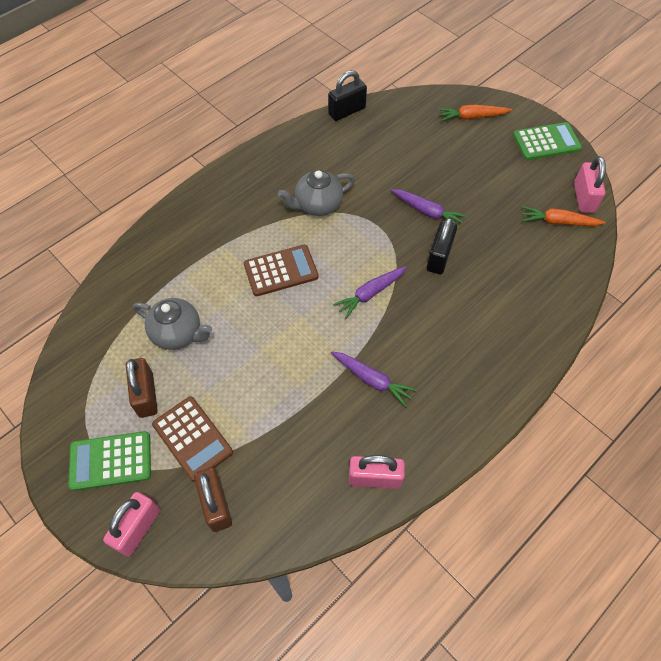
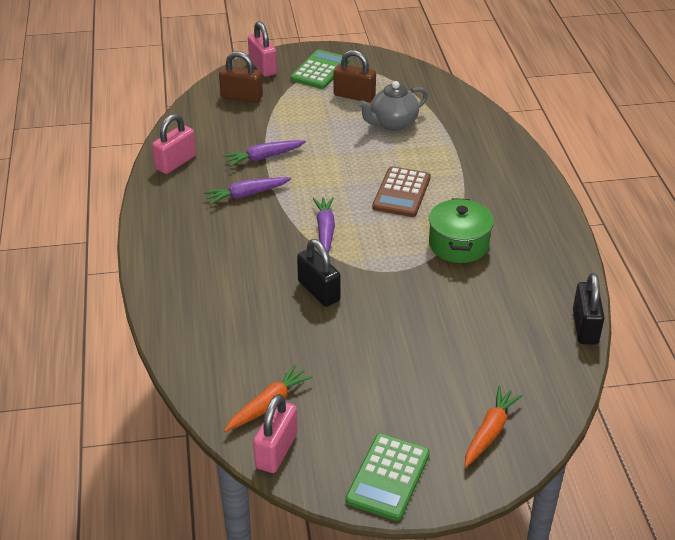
camera: 125 degrees right, 20 degrees down
(192, 438) = (298, 103): brown calculator -> none
(317, 205) = (458, 244): grey teapot -> green pot
(427, 212) = (380, 313): purple carrot -> purple carrot (264, 157)
(583, 198) = (276, 451): pink padlock -> pink padlock turned 75 degrees clockwise

